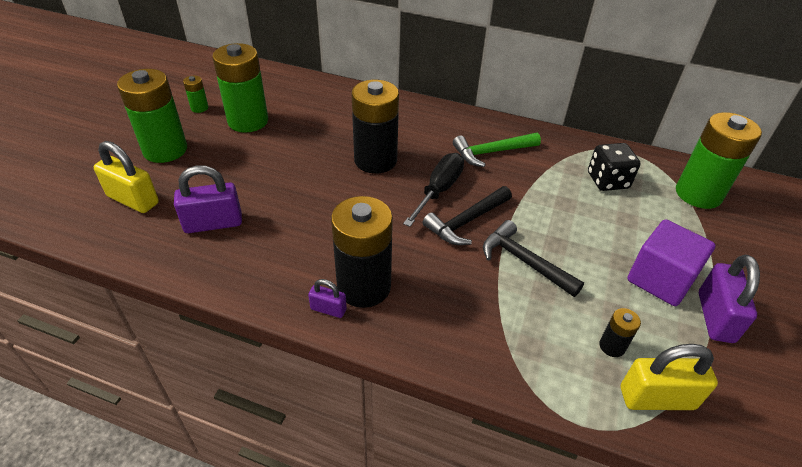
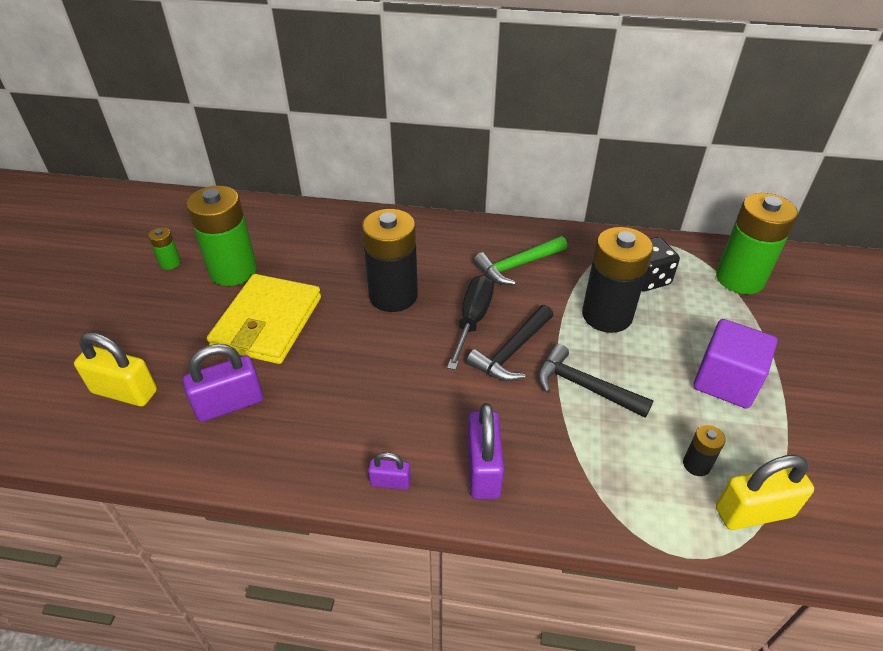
camera: 10 degrees left, 0 degrees up
(165, 150) = (144, 323): green battery -> none
(263, 165) = (267, 322): none -> yellow wallet
(364, 287) = (422, 448): black battery -> black battery (607, 315)
(715, 317) = (788, 412): purple padlock -> purple padlock (483, 469)

